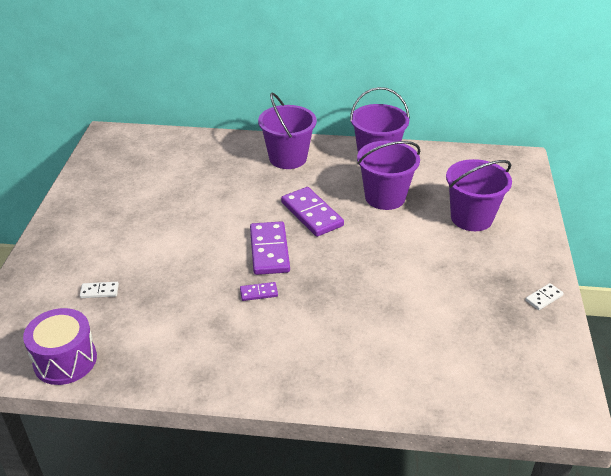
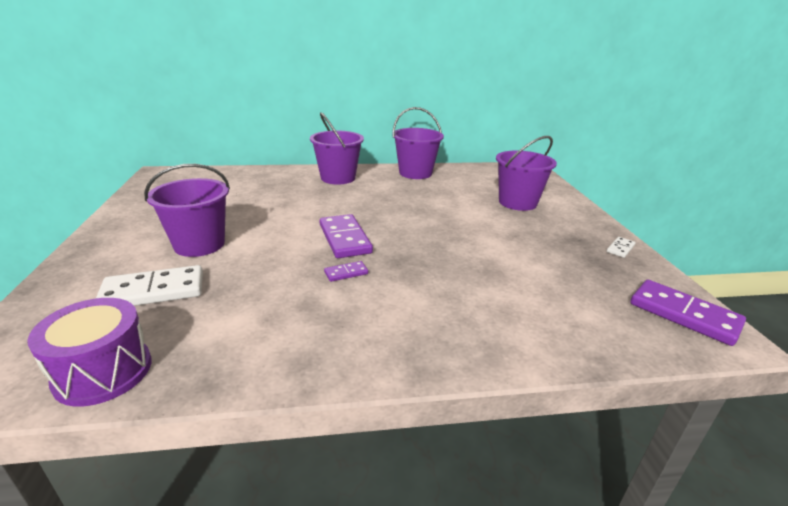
camera: 15 degrees left, 10 degrees down
(99, 291) = (153, 291): white domino -> white domino, size x2.08
(311, 214) = (375, 210): purple domino -> purple domino (683, 315)
(385, 197) = (436, 195): purple bucket -> purple bucket (199, 244)

